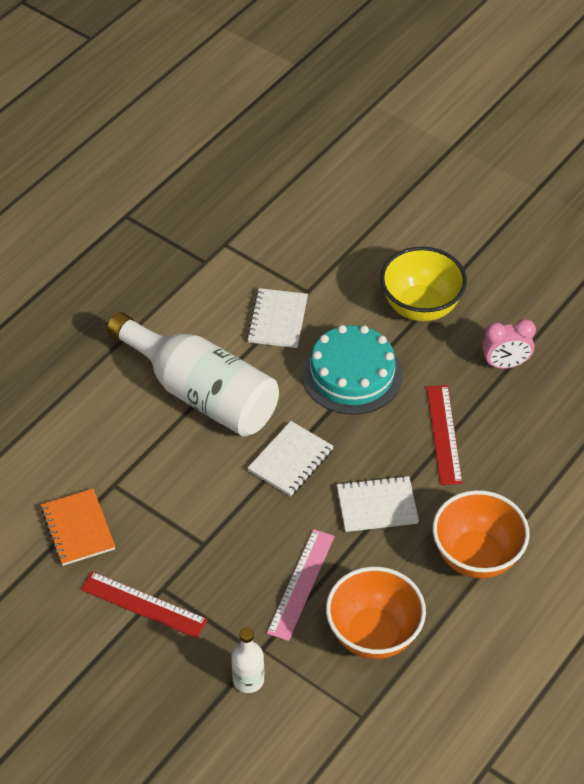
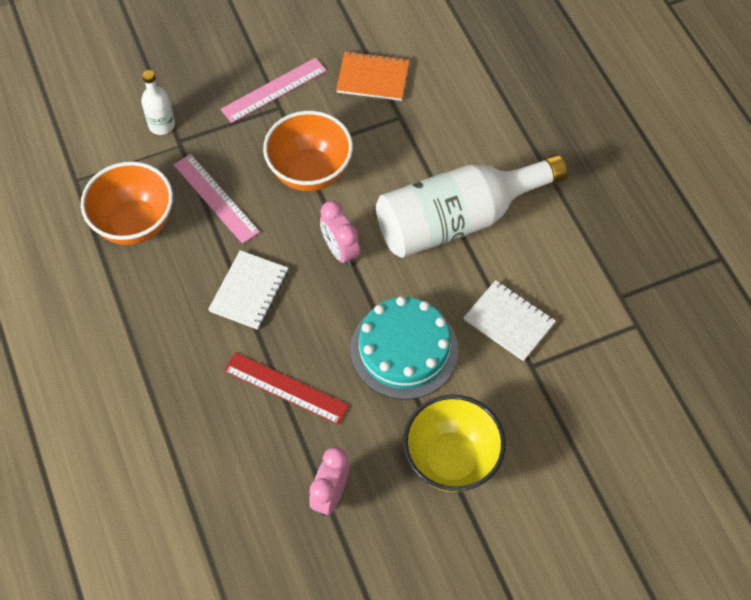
camera: 120 degrees right, 10 degrees up
(143, 605) = (274, 90): red ruler -> pink ruler
(290, 460) = (340, 251): white notebook -> pink clock
(476, 556) = (146, 338): orange bowl -> orange bowl (310, 172)

